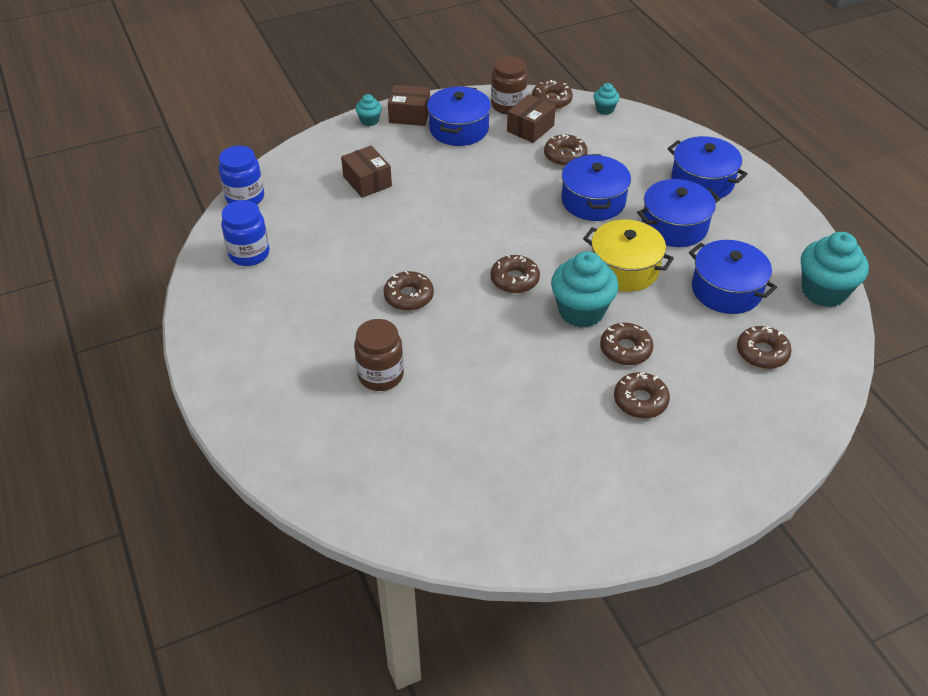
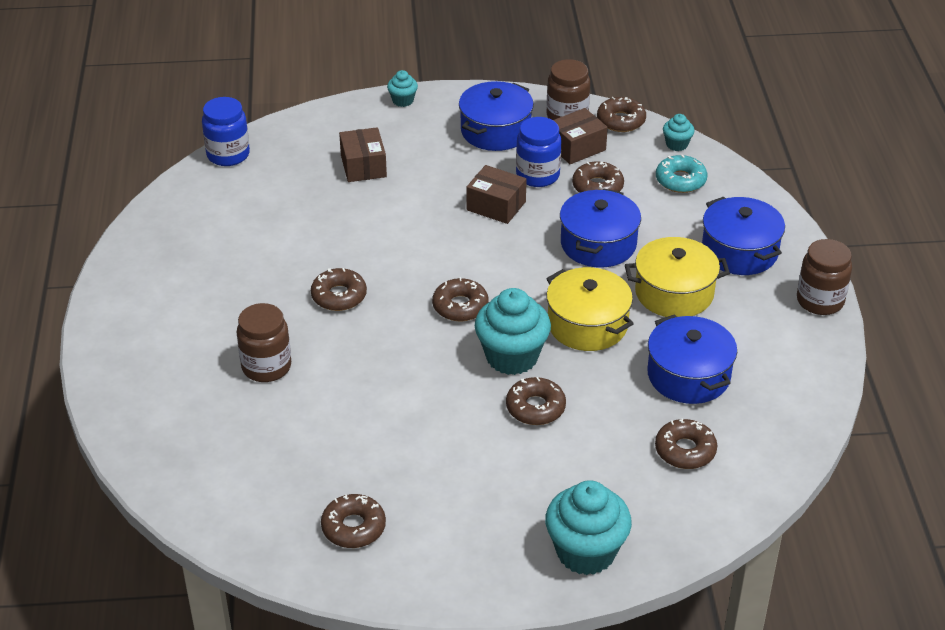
camera: 20 degrees right, 5 degrees down
(249, 254) = (202, 213): blue jar -> blue jar (537, 175)
(409, 115) = (450, 104): brown box -> brown box (496, 206)
(624, 136) = (680, 180): none -> turquoise donut
(640, 400) = (519, 462): brown donut -> brown donut (353, 527)
(674, 226) = (674, 293): blue pot -> yellow pot
(784, 206) = (820, 301): none -> brown jar
(824, 291) = (802, 405): turquoise cupcake -> turquoise cupcake (586, 552)

